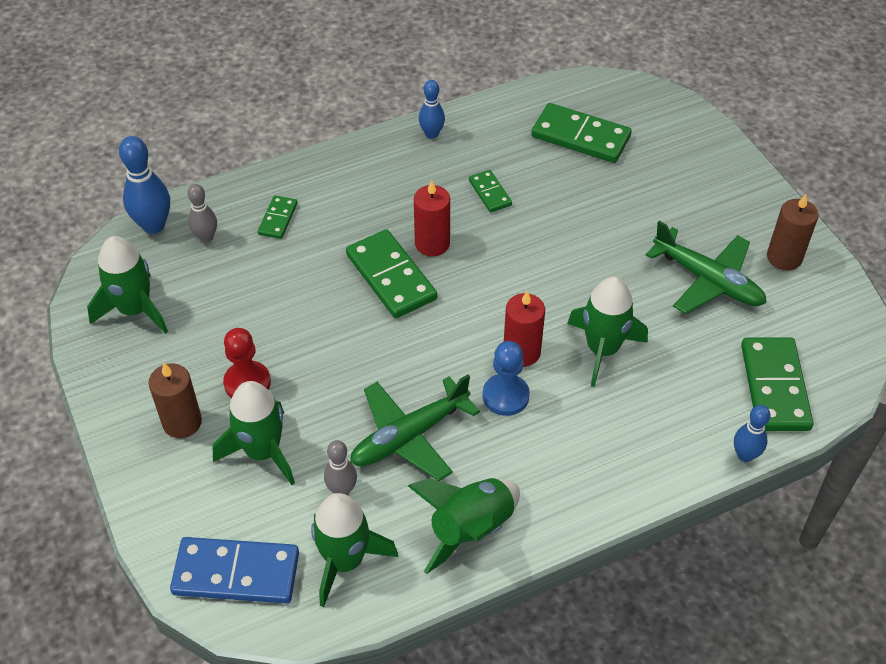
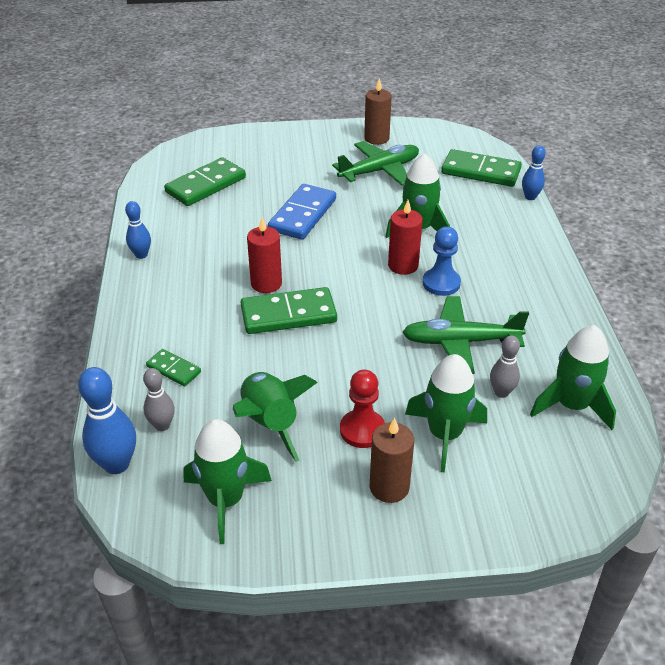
camera: 70 degrees left, 10 degrees down
(236, 573) = (570, 478): blue domino -> blue domino (303, 215)
(409, 436) = (460, 342): green plane -> green plane turned 105 degrees clockwise
(470, 529) = (558, 330): green rocket -> green rocket (269, 424)
(489, 193) = (232, 241): green domino -> none

